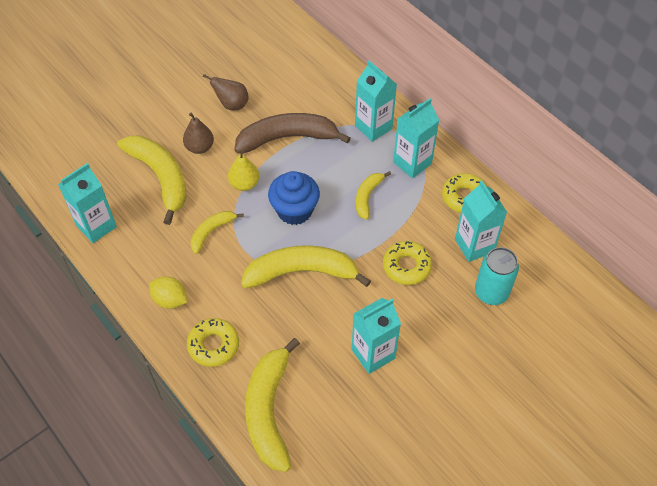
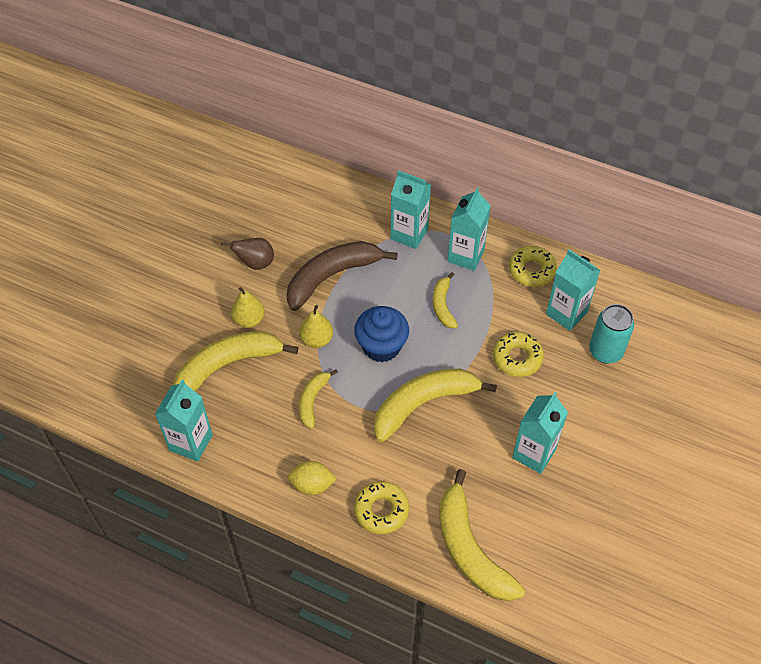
camera: 25 degrees left, 0 degrees up
(160, 177) = (227, 366): yellow banana -> yellow banana turned 60 degrees counterclockwise
(200, 147) = (249, 320): brown pear -> yellow pear

